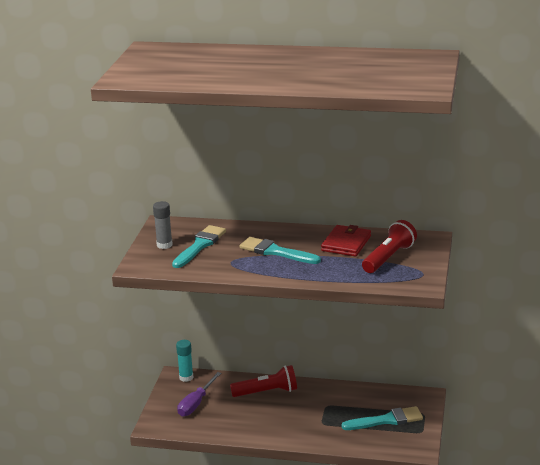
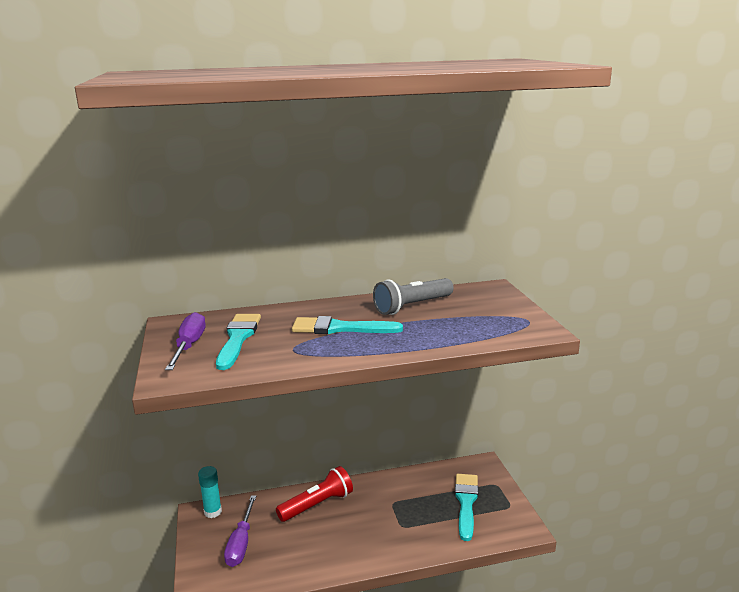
camera: 25 degrees left, 5 degrees down
(164, 245) = (189, 346): grey glue stick -> purple screwdriver
(346, 243) = (412, 306): red wallet -> grey flashlight
(386, 420) = (466, 502): turquoise brush -> turquoise brush turned 45 degrees counterclockwise
(389, 258) = (473, 311): red flashlight -> none

